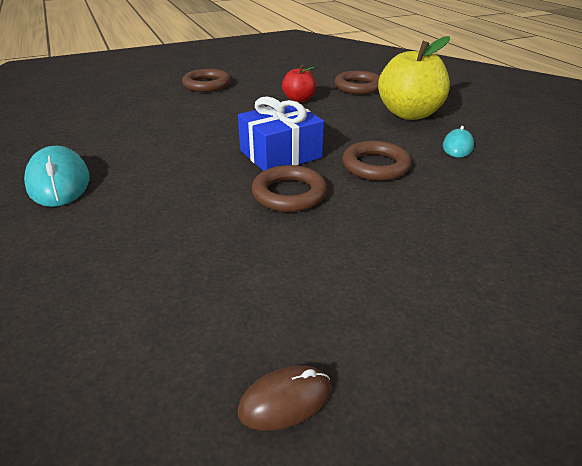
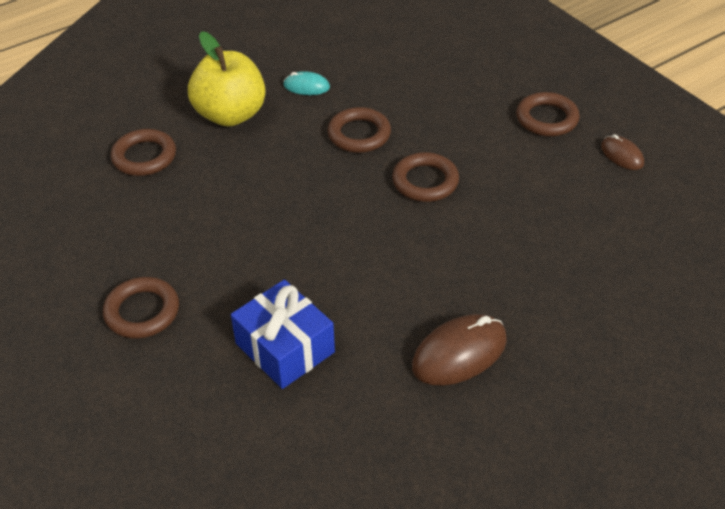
camera: 100 degrees left, 10 degrees up
(59, 182) = (459, 353): turquoise mouse -> brown mouse
(280, 154) = (351, 198): blue gift -> blue gift (285, 348)
(299, 99) = (195, 204): red apple -> none
(399, 320) = (547, 119): none -> brown ring

